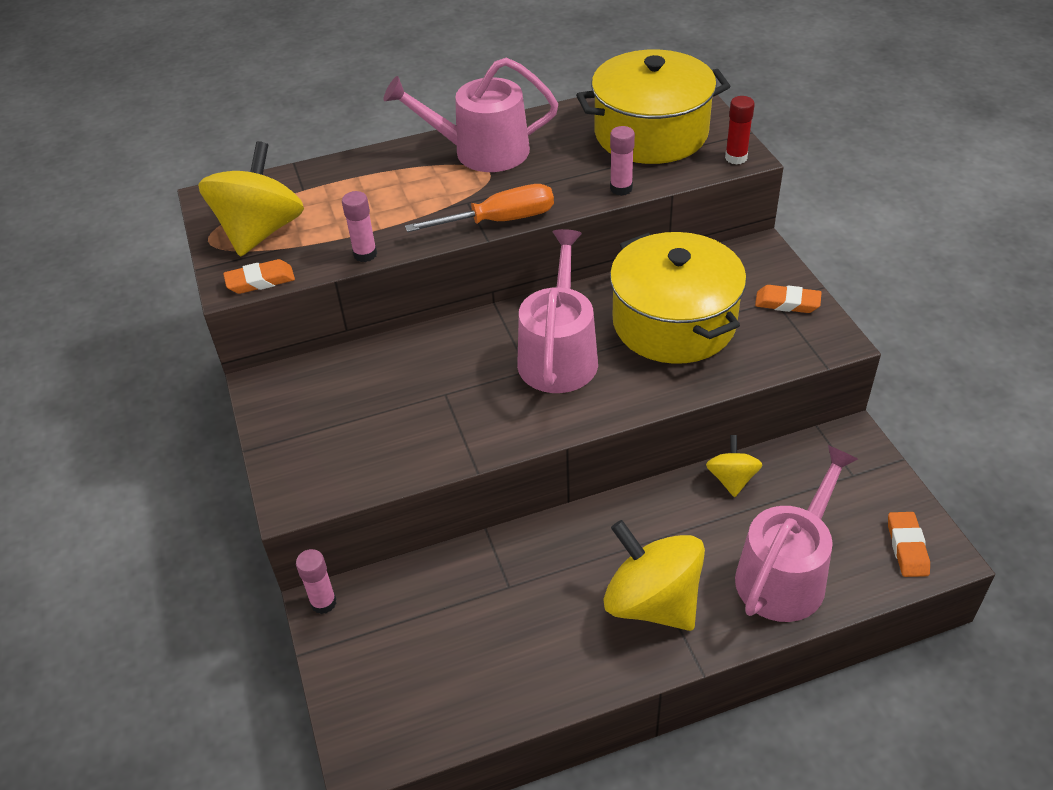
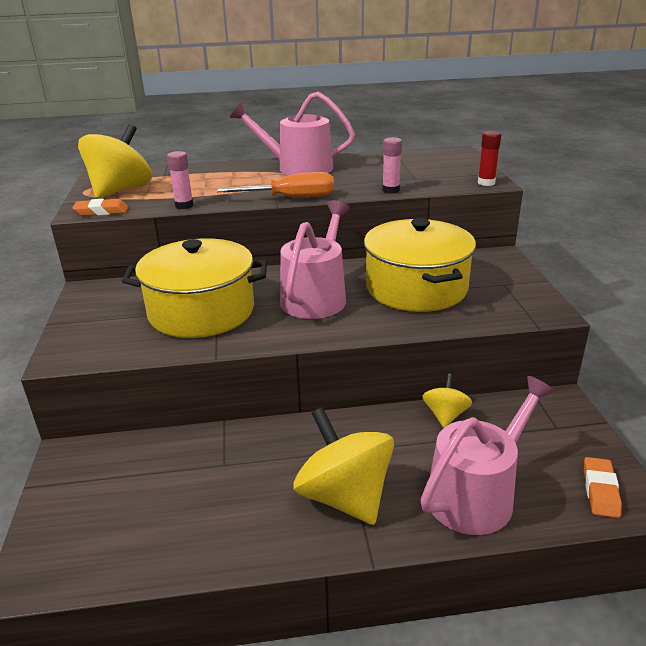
camera: 10 degrees right, 15 degrees down
(323, 603) = (68, 452): pink glue stick -> none
(651, 133) = (425, 168): yellow pot -> yellow pot (201, 311)
(787, 303) = (514, 286): orange eraser -> none

